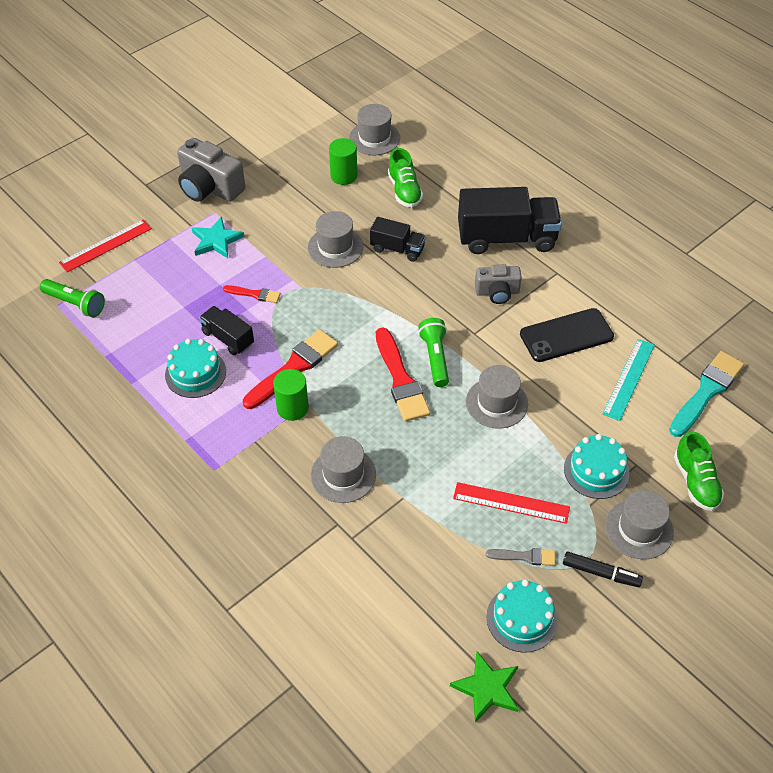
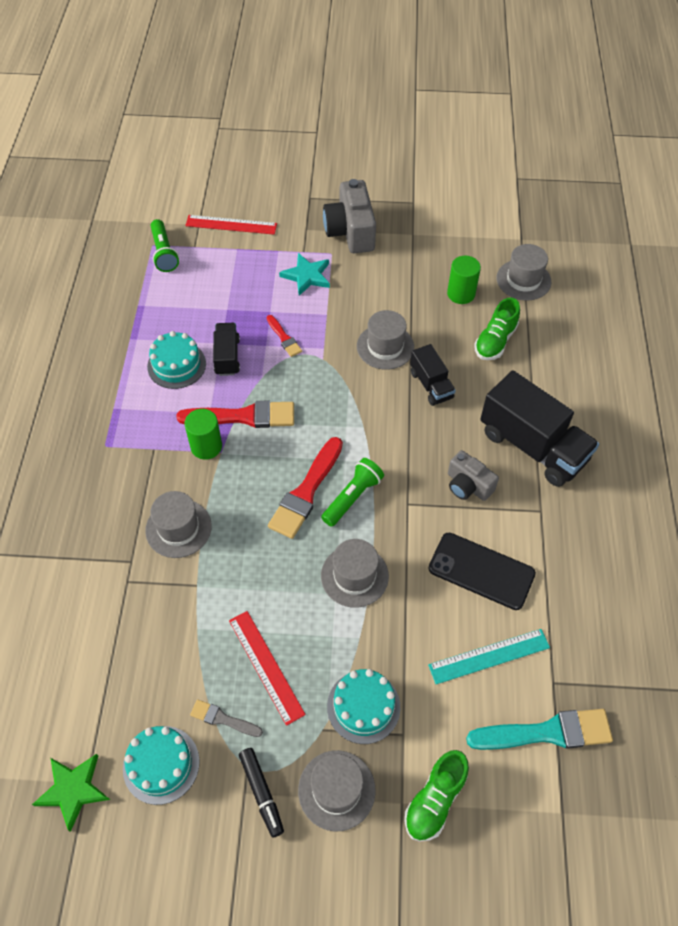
camera: 45 degrees right, 5 degrees up
(525, 556) = (223, 719): grey brush -> grey brush turned 150 degrees clockwise

